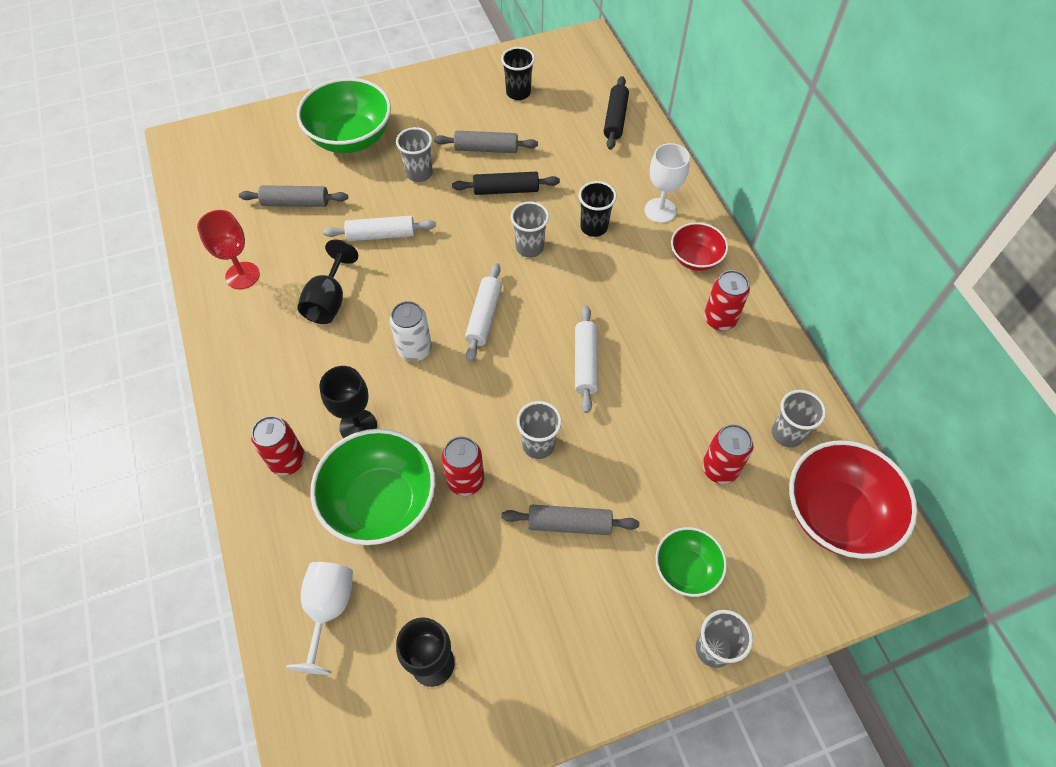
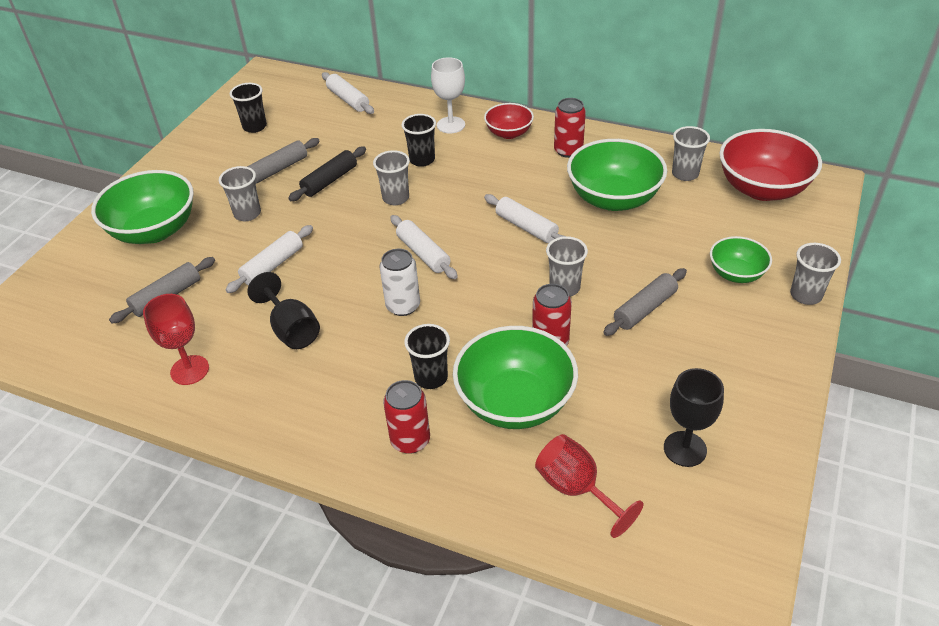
camera: 45 degrees left, 15 degrees down
(328, 610) = (577, 489): white goblet -> red goblet
(358, 426) = (431, 377): black goblet -> black cup
(615, 119) = (348, 100): black rolling pin -> white rolling pin
(690, 400) = (613, 198): none -> green bowl
(719, 469) = (678, 216): red can -> none

